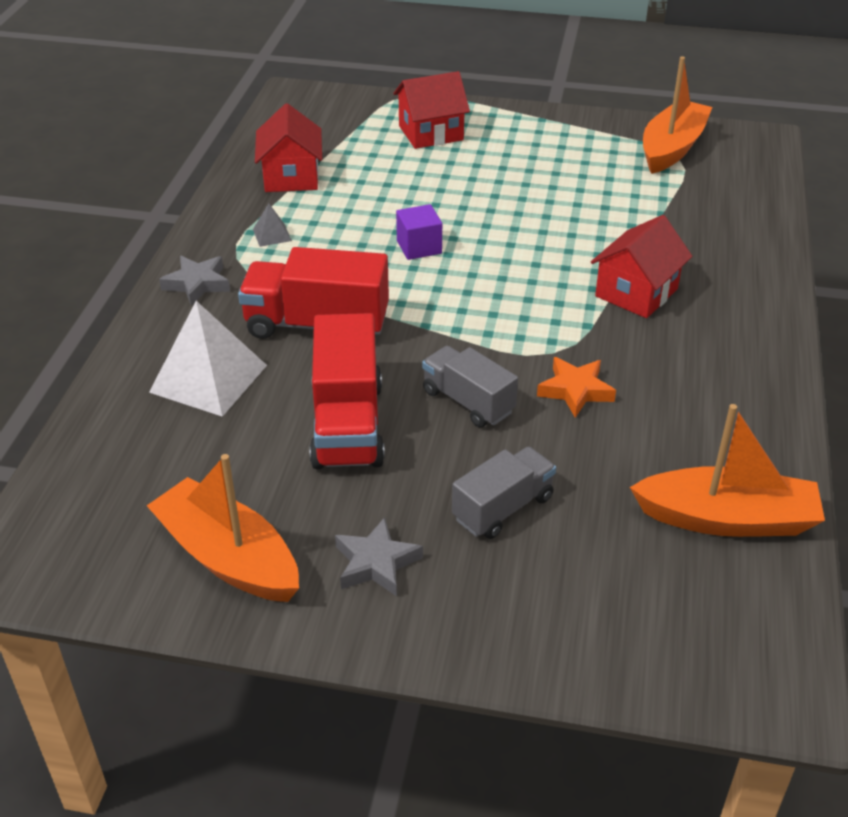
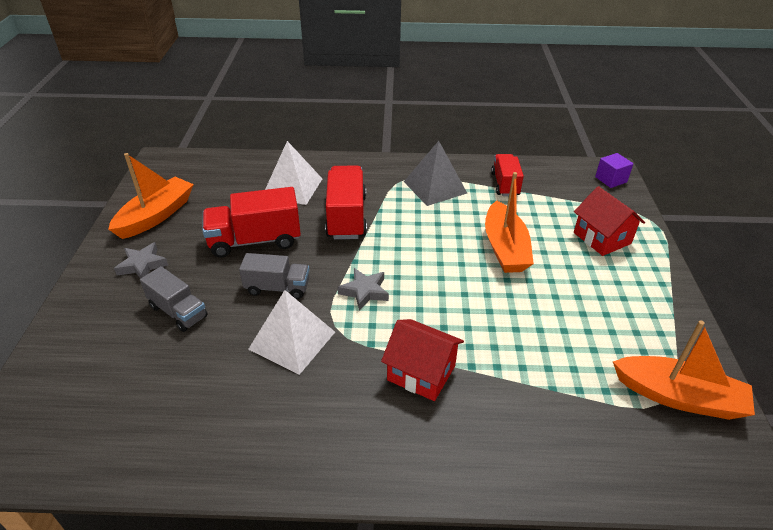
camera: 80 degrees right, 0 degrees up
(197, 284) = (376, 170): grey star -> grey star (364, 291)
(272, 235) = (435, 187): grey pyramid -> grey pyramid, size x2.24
(291, 176) = (505, 184): red house -> red truck
(419, 247) = (443, 248): purple cube -> purple cube (611, 179)
(468, 402) = (277, 288): grey truck -> grey truck turned 60 degrees clockwise
(575, 391) = (292, 340): orange star -> white pyramid
(727, 519) = (152, 432): orange boat -> orange boat (505, 248)

